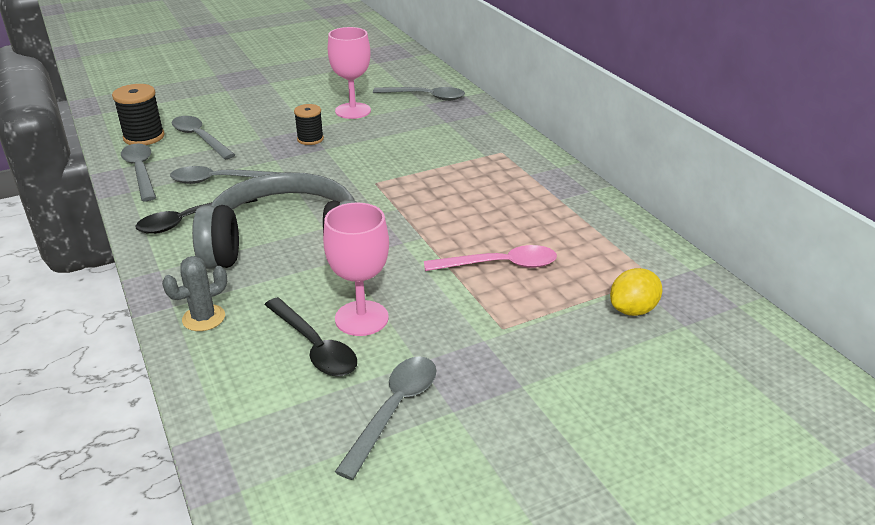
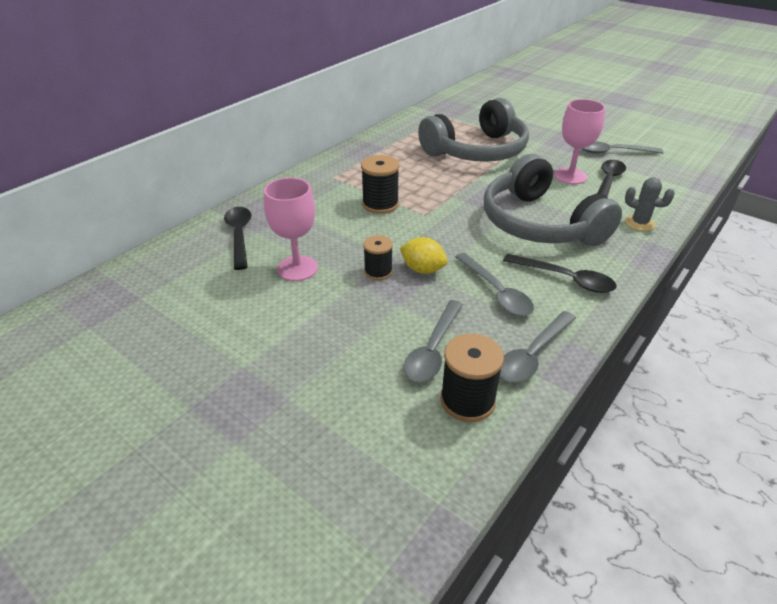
camera: 115 degrees left, 5 degrees up
(418, 164) = (380, 204): none -> black spool
(425, 97) = (239, 236): grey spoon -> black spoon
(499, 265) = (477, 151): pink spoon -> grey headphones
(633, 310) = (476, 117): yellow lemon -> yellow lemon (423, 269)

